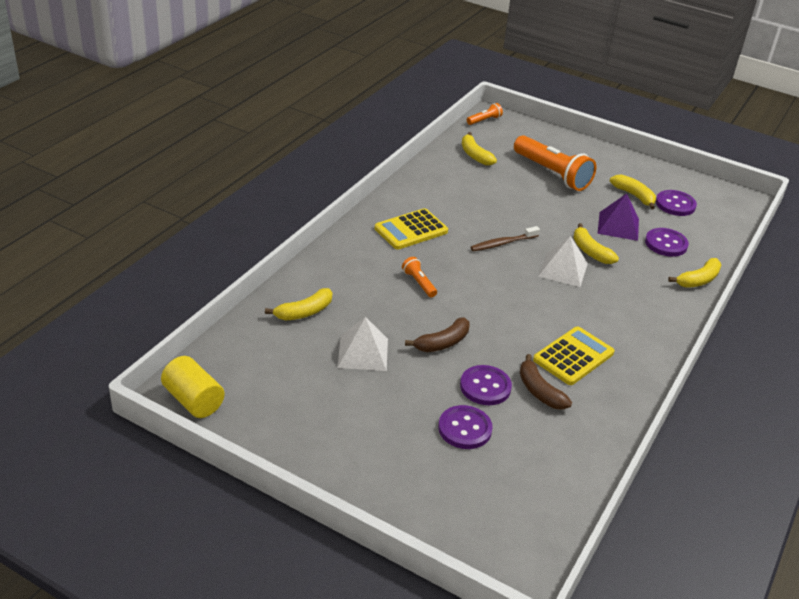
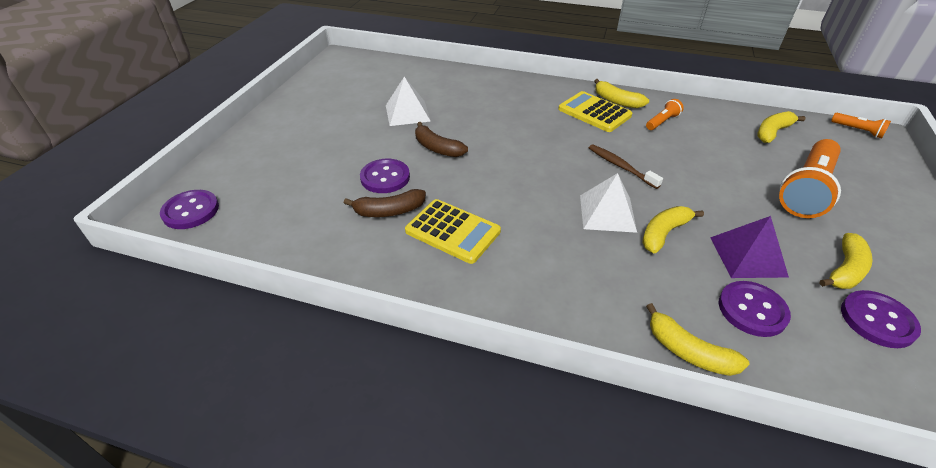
camera: 80 degrees right, 5 degrees up
(193, 400) = (335, 62): yellow cylinder -> none
(304, 312) = (445, 83): yellow banana -> yellow banana (616, 101)
(419, 283) = (516, 126): orange flashlight -> orange flashlight (662, 121)
(465, 429) = (327, 172): purple button -> purple button (191, 211)
(539, 391) = (389, 211): brown banana -> brown banana turned 150 degrees counterclockwise

